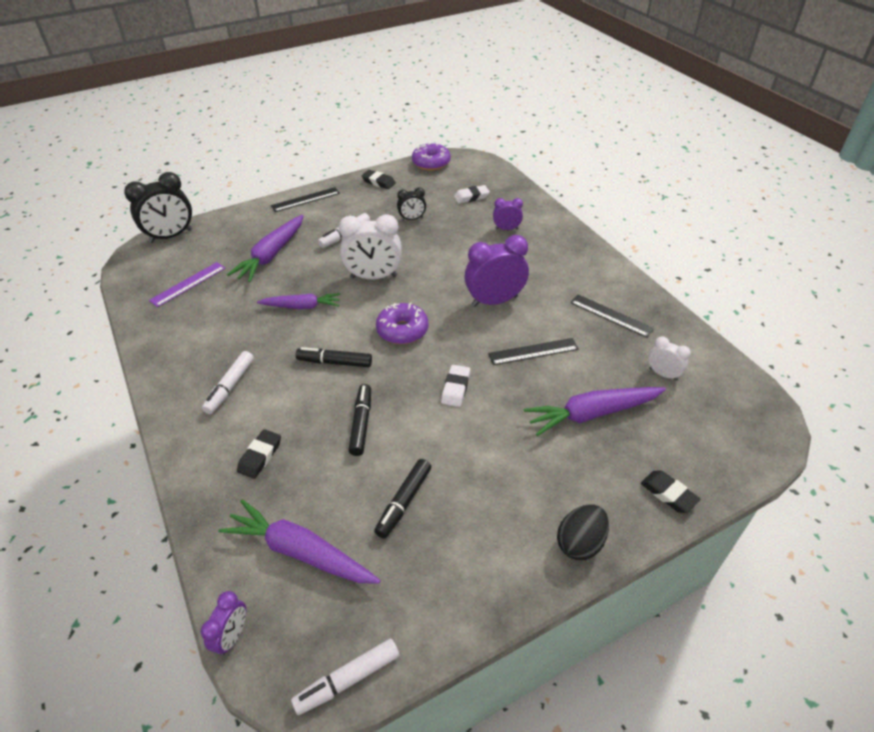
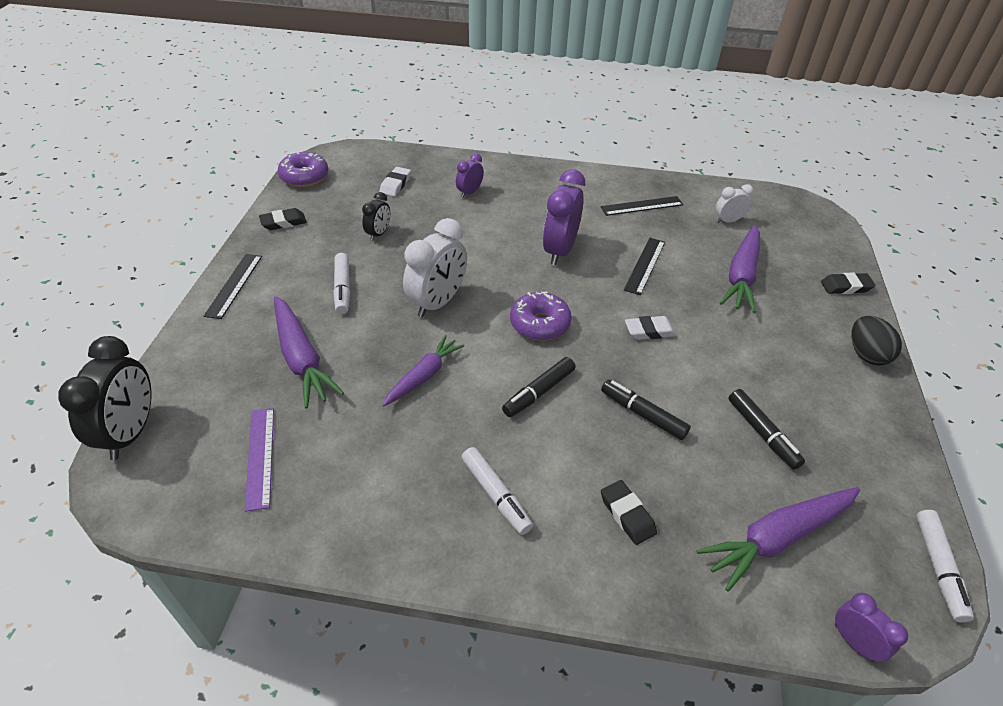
camera: 55 degrees left, 0 degrees up
(455, 388) = (649, 331): white eraser -> white eraser turned 60 degrees counterclockwise

